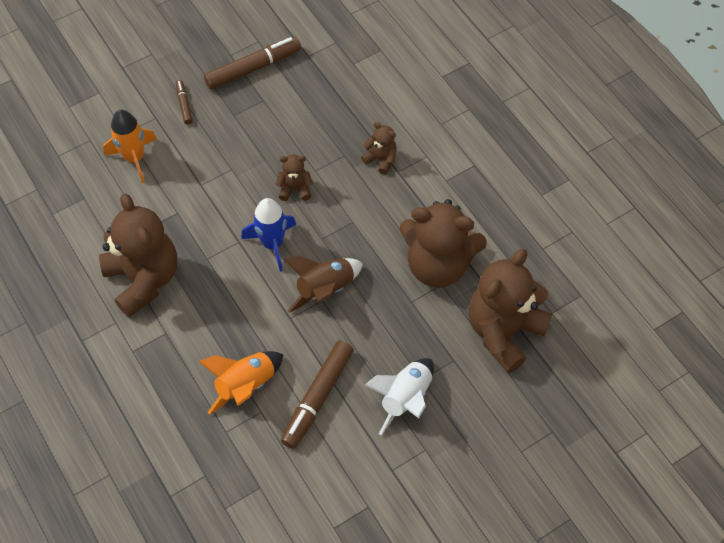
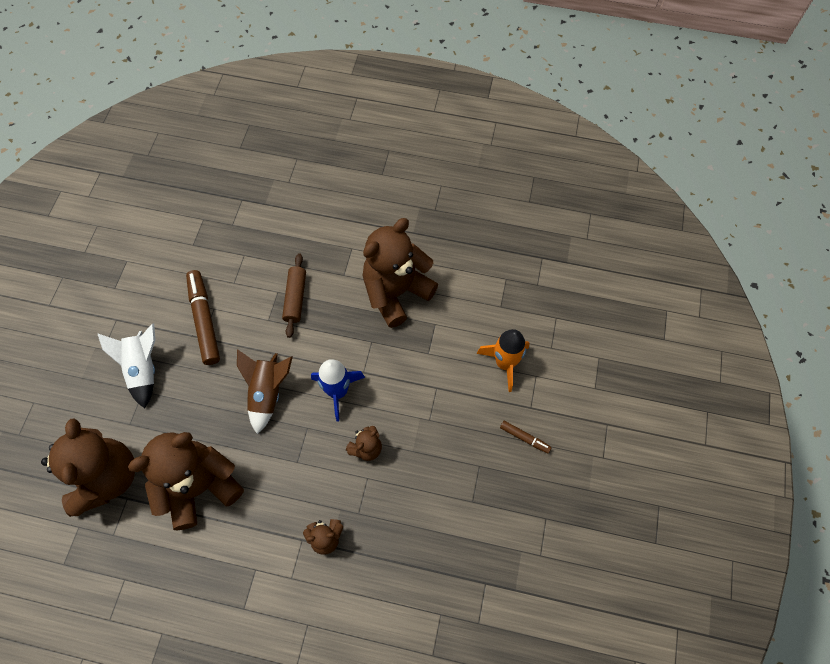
camera: 135 degrees right, 5 degrees up
(144, 279) = (396, 292): brown teddy bear -> brown teddy bear turned 120 degrees clockwise
(225, 348) = (295, 298): none -> brown rolling pin
(246, 385) = (258, 288): orange rocket -> none
(253, 68) = (513, 523): brown marker -> none

